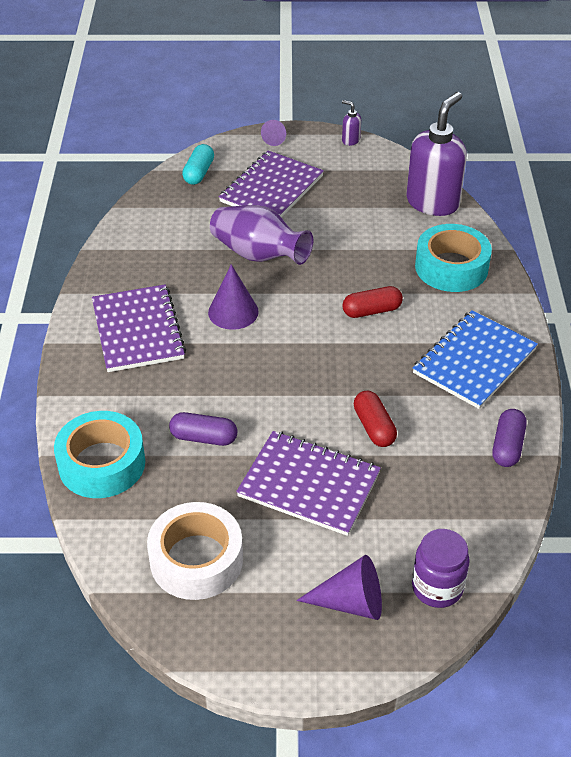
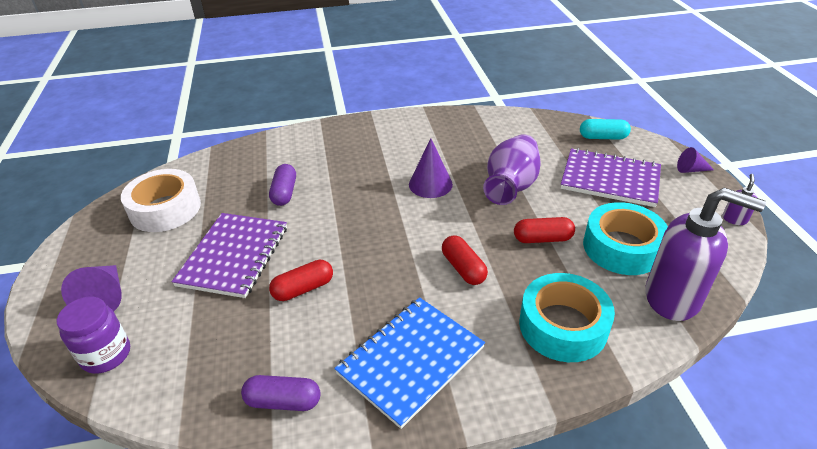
camera: 80 degrees right, 5 degrees down
(102, 464) = (257, 153): turquoise tape -> turquoise tape (622, 247)
(137, 330) = (393, 143): purple notebook -> none
(345, 253) = (542, 239): none -> red capsule
(474, 361) = (411, 360): blue notebook -> blue notebook turned 75 degrees counterclockwise

